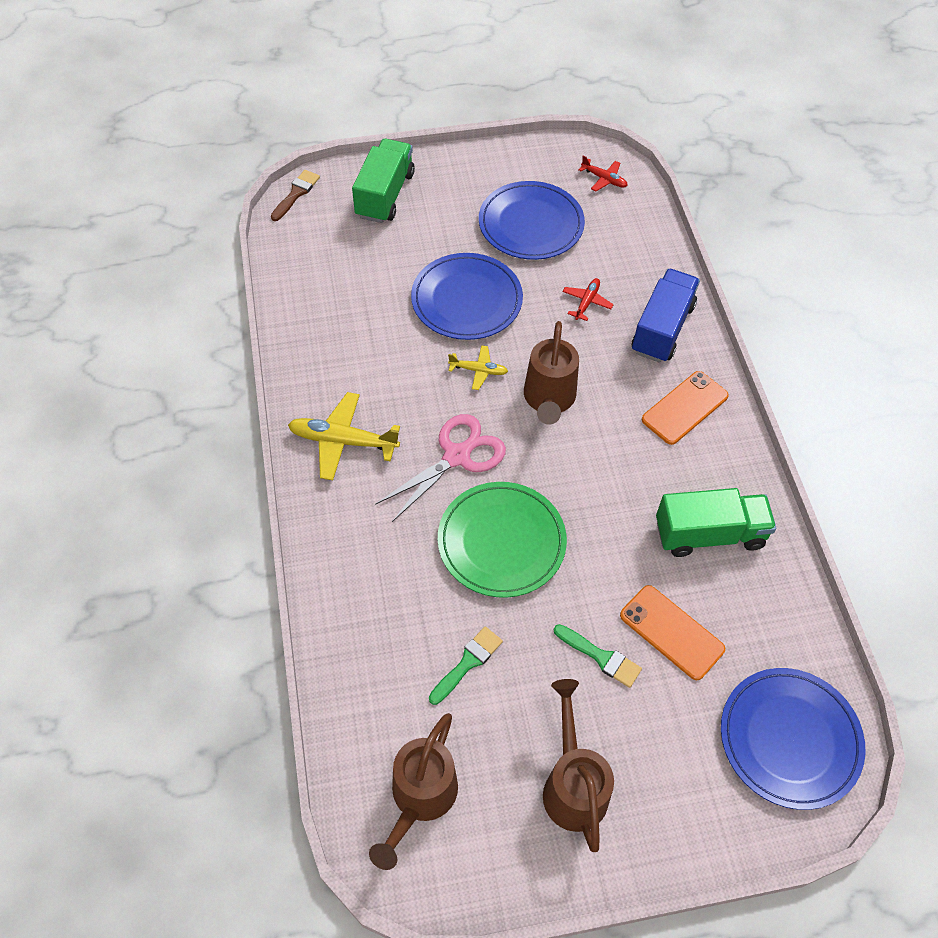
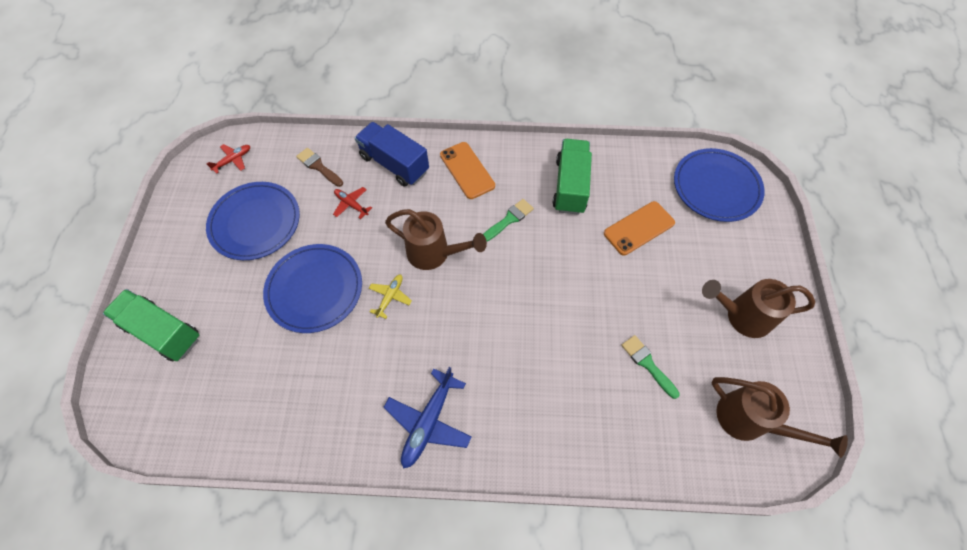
camera: 75 degrees left, 5 degrees up
(296, 193) = (117, 416): brown brush -> brown brush (318, 166)
(343, 441) = (429, 422): yellow plane -> blue plane
(457, 456) = (468, 332): pink scissors -> none
(501, 542) = (551, 317): green plate -> none
(601, 657) = (652, 275): green brush -> green brush (509, 219)

